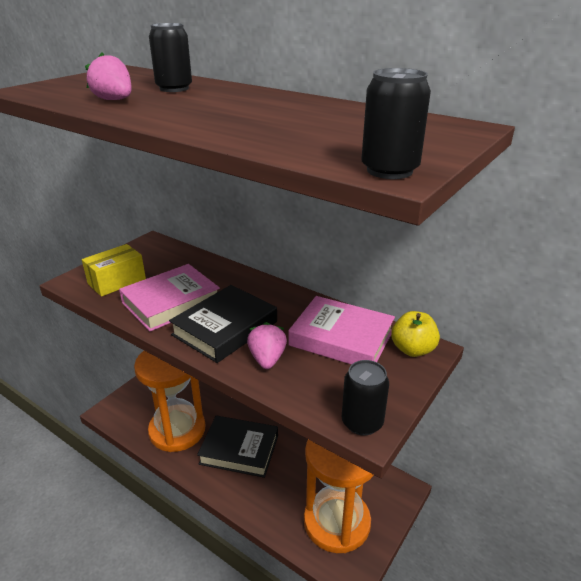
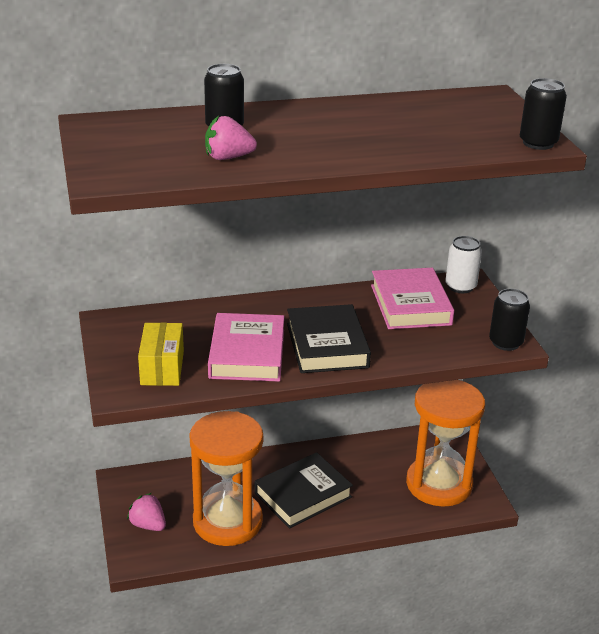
camera: 50 degrees left, 0 degrees up
(267, 359) = (393, 345): pink strawberry -> pink strawberry (148, 525)
(341, 338) = (410, 305): pink book -> pink book turned 75 degrees counterclockwise
(412, 349) = (460, 286): yellow apple -> white can

